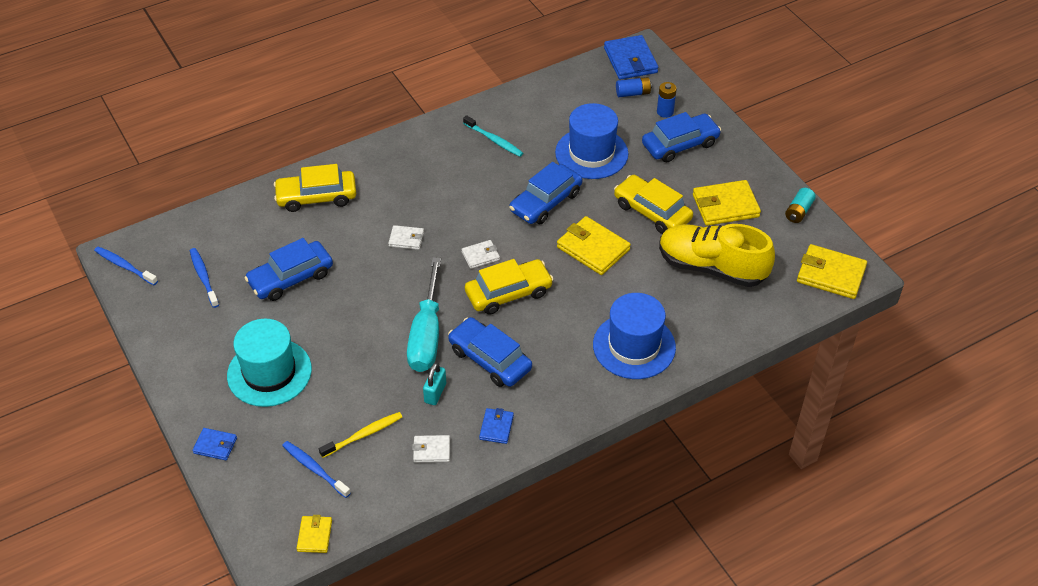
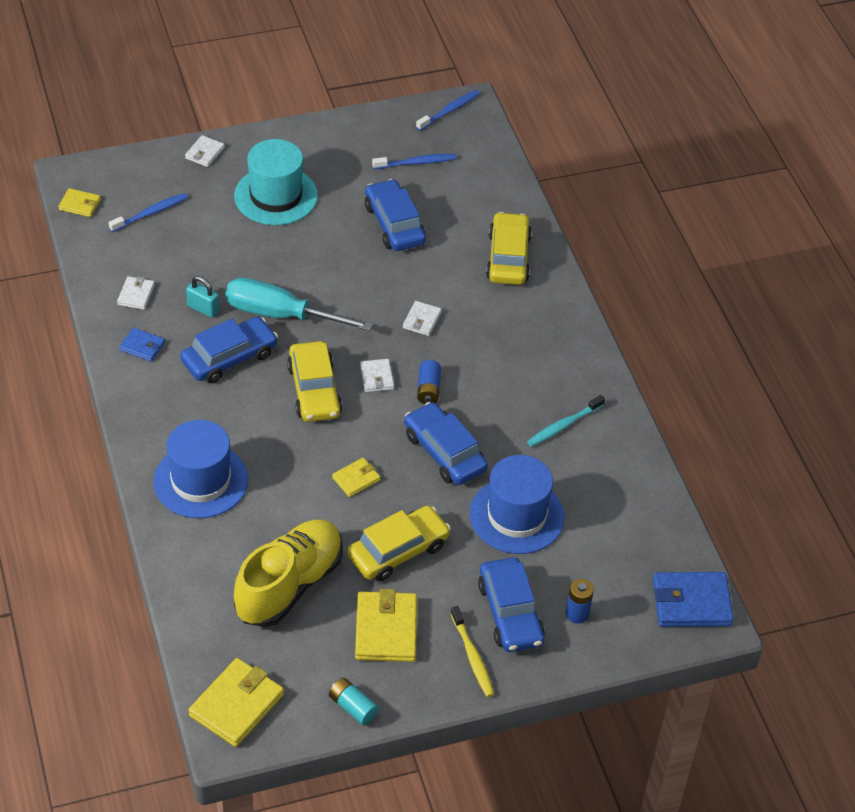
camera: 100 degrees right, 0 degrees up
(215, 445) = (205, 153): blue wallet -> white wallet
(363, 435) = (174, 250): yellow toothbrush -> yellow toothbrush (472, 657)
(593, 248) = (356, 479): yellow wallet -> yellow wallet, size x0.54
(633, 93) = (622, 588): blue battery -> blue battery (428, 389)

